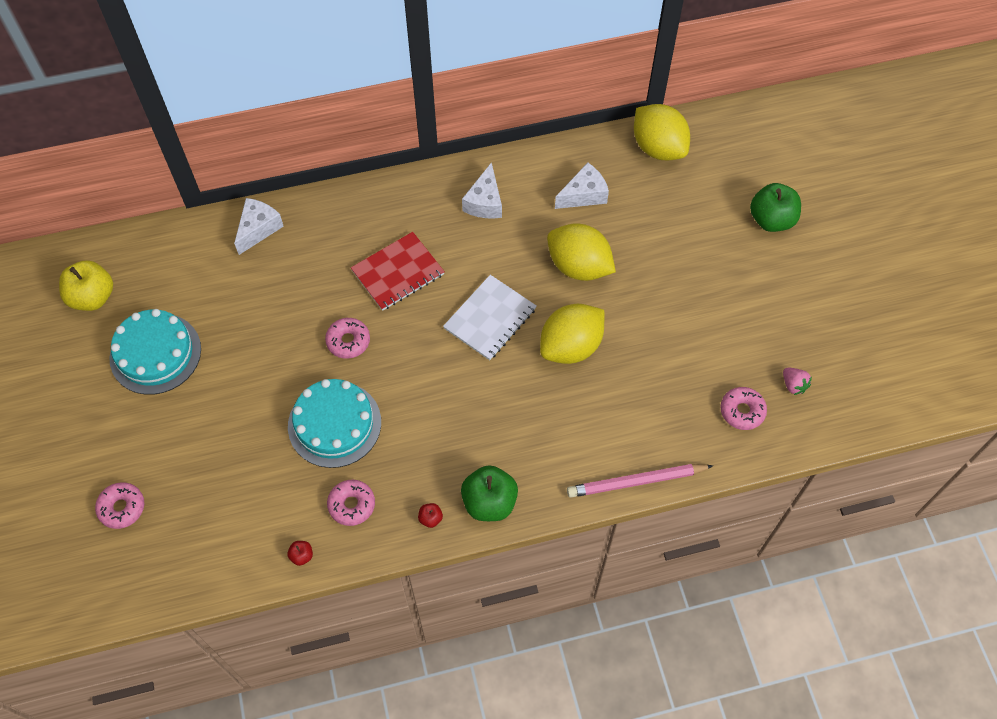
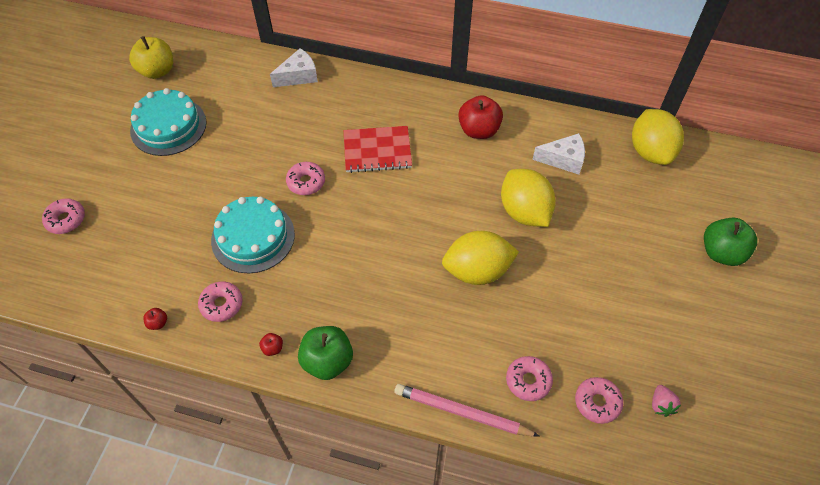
camera: 30 degrees right, 5 degrees down
(485, 202) = (478, 130): white cheese -> red apple
(490, 318) = (425, 217): white notebook -> none
(675, 424) = (528, 381): none -> pink donut

